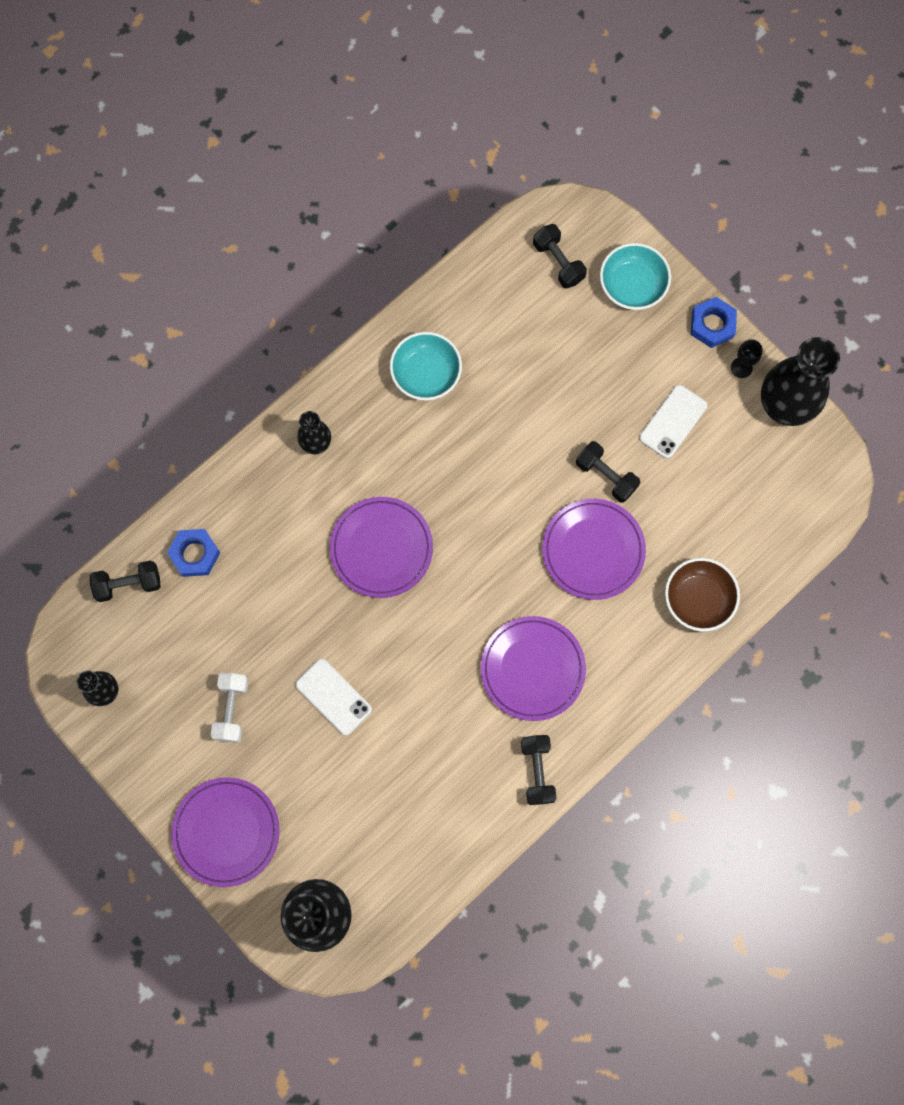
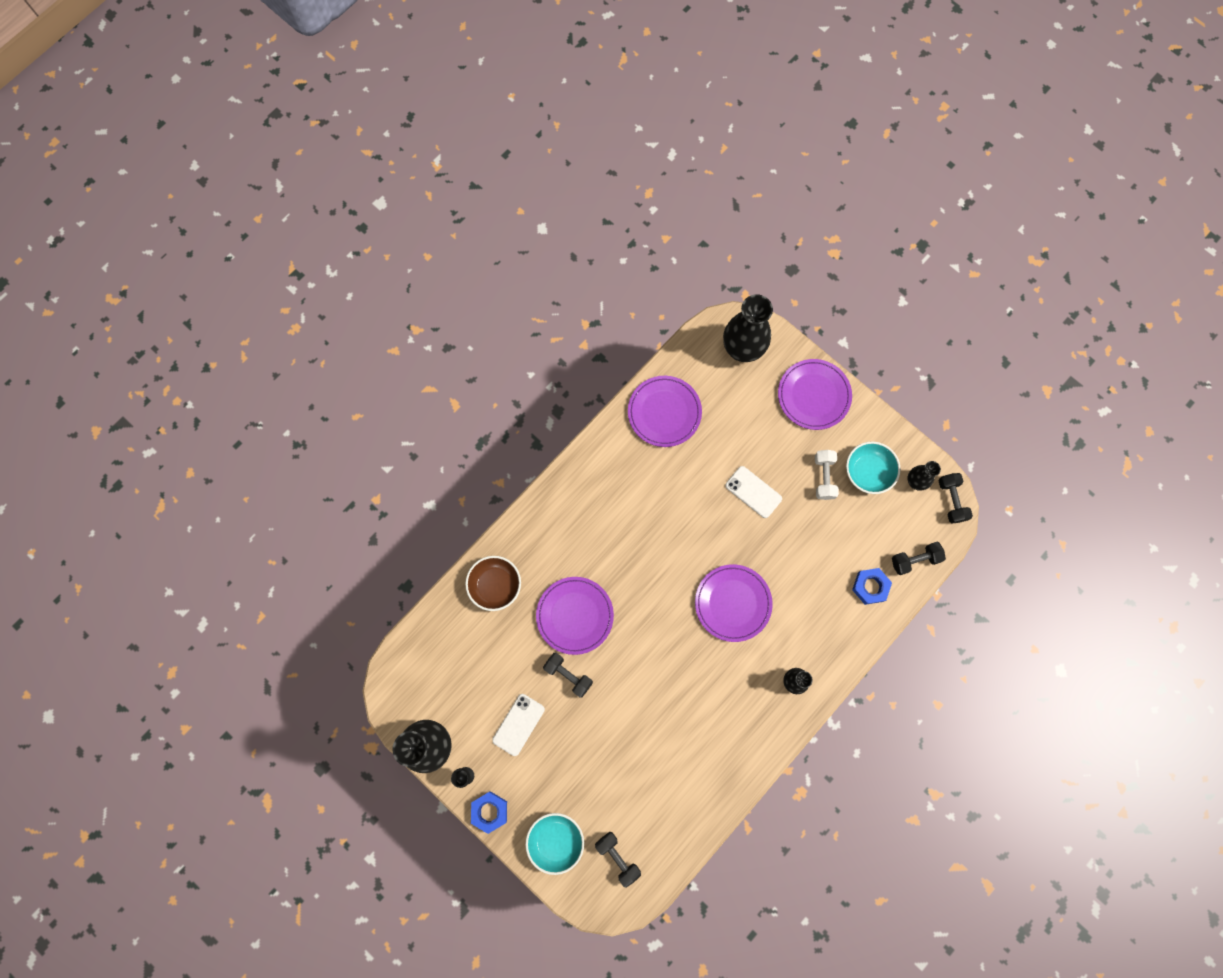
camera: 175 degrees right, 0 degrees up
(426, 374) = (715, 747): turquoise bowl -> turquoise bowl (868, 472)
(532, 669) = (613, 524): purple plate -> purple plate (664, 412)
(537, 771) = (604, 453): black dumbbell -> black dumbbell (951, 500)

